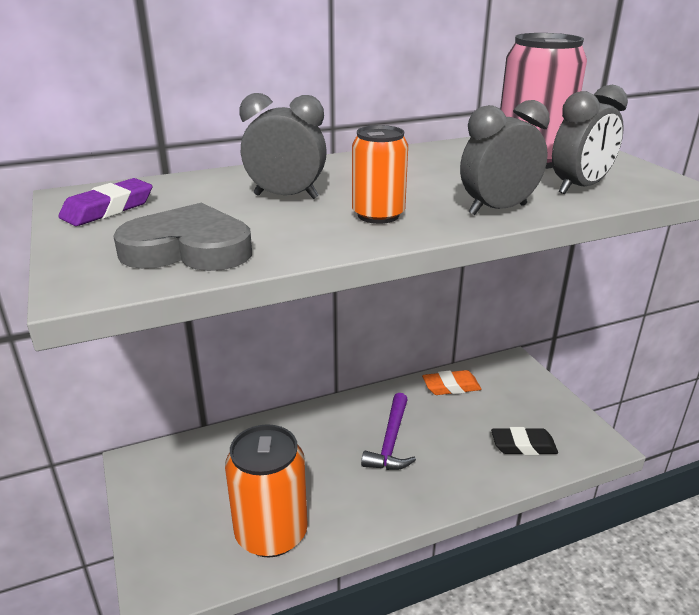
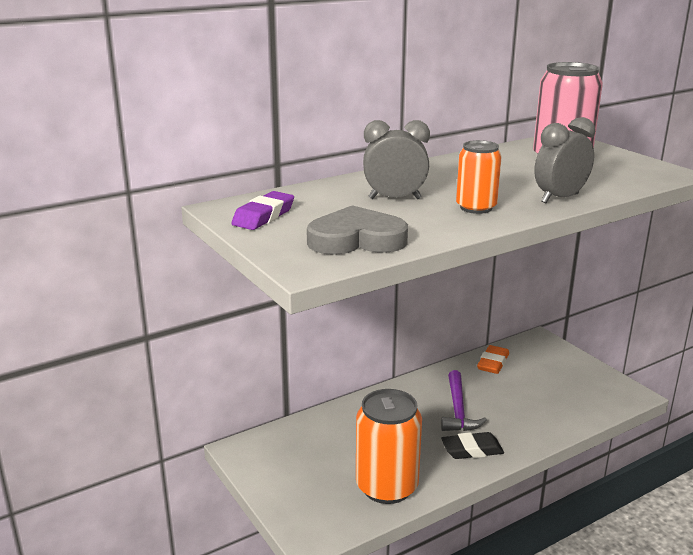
camera: 10 degrees left, 5 degrees down
(451, 387) = (493, 363): orange eraser -> orange eraser turned 45 degrees counterclockwise
(523, 445) = (569, 402): black eraser -> black eraser (472, 450)
(579, 188) = (609, 179): grey clock -> none

